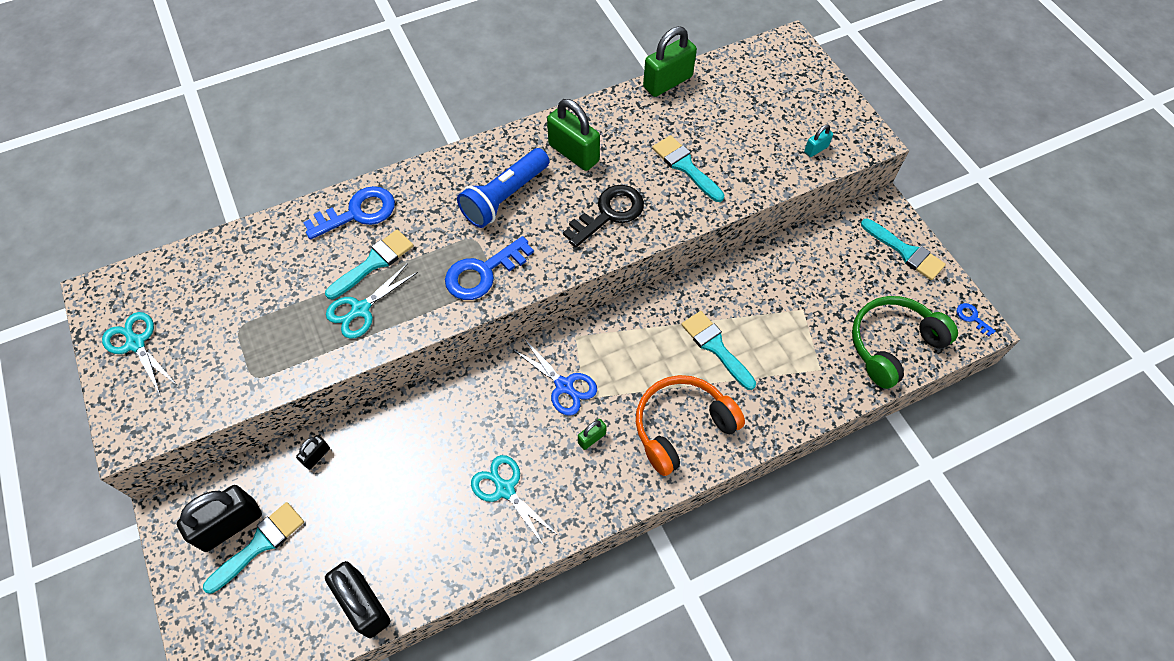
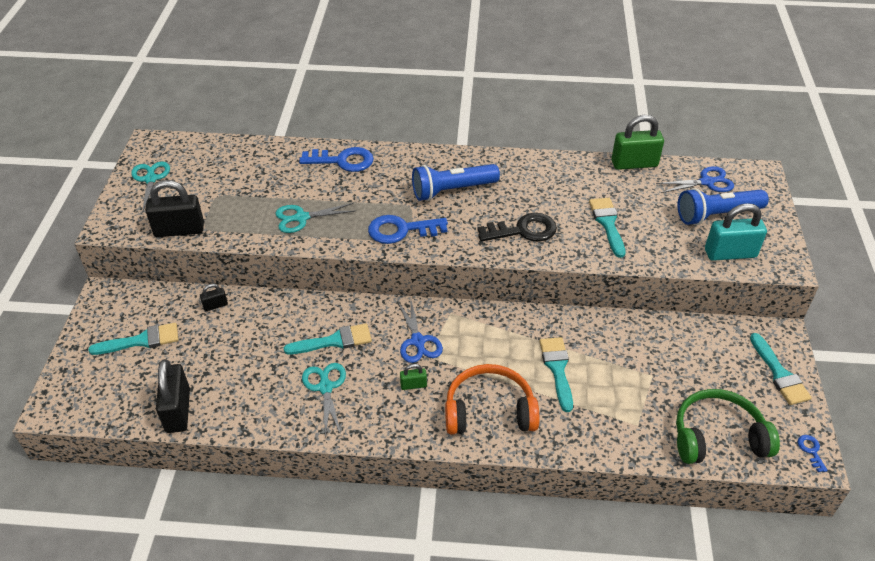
camera: 30 degrees right, 15 degrees down
(230, 525) = (132, 320): black padlock -> black padlock (179, 230)
(374, 263) = (331, 194): turquoise brush -> turquoise brush (334, 341)
(573, 153) = (524, 182): green padlock -> none
(748, 74) = (707, 182): none -> blue scissors
(779, 110) = (717, 215): none -> blue flashlight
(816, 149) = (730, 253): turquoise padlock -> turquoise padlock, size x2.07

